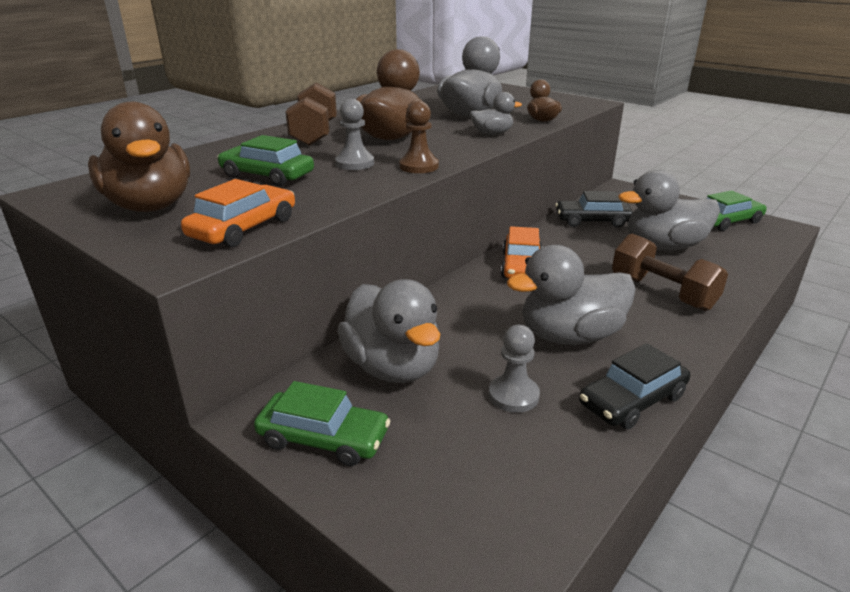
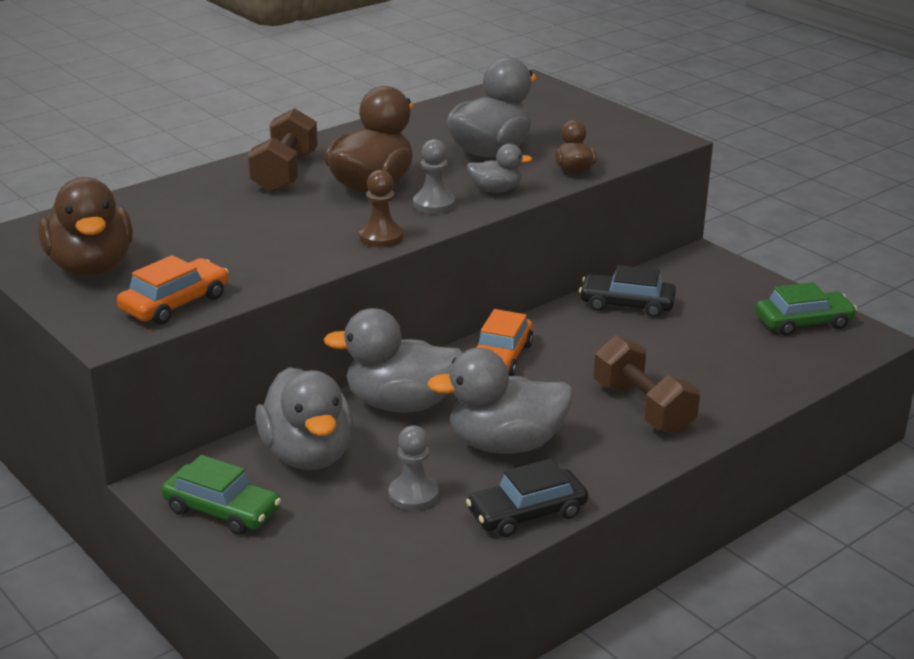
camera: 10 degrees right, 0 degrees up
(267, 175) = (214, 236): green car -> none
(354, 163) = (313, 226): grey pawn -> grey pawn (434, 204)
(663, 246) = (691, 350): grey duck -> grey duck (401, 404)

